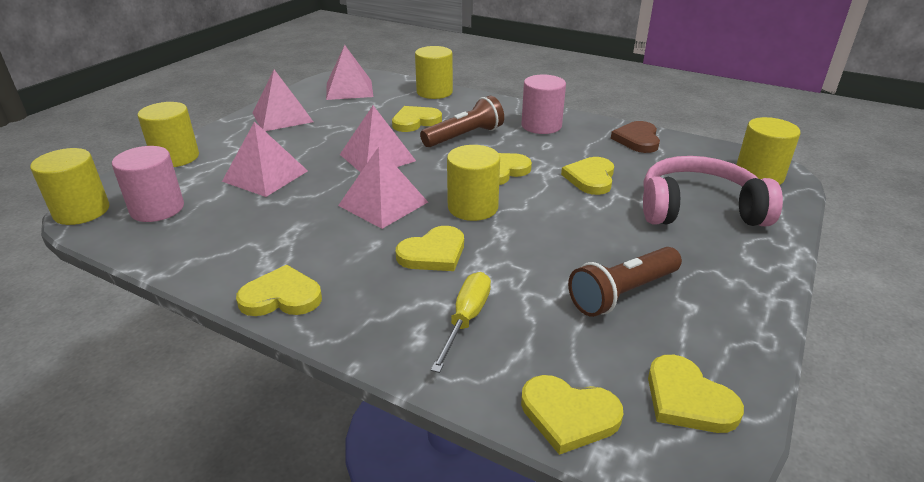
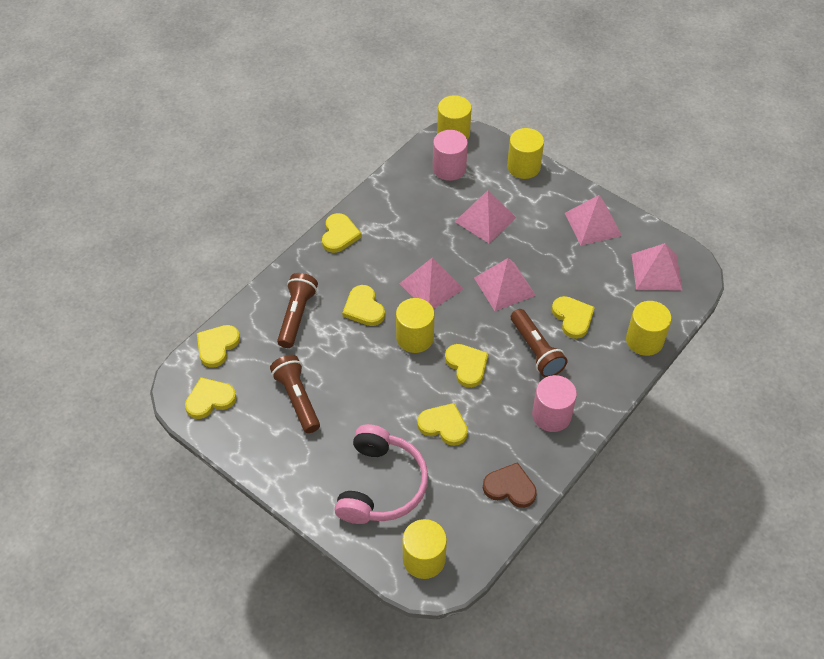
camera: 100 degrees right, 20 degrees up
(466, 319) = (296, 316): yellow screwdriver -> brown flashlight

